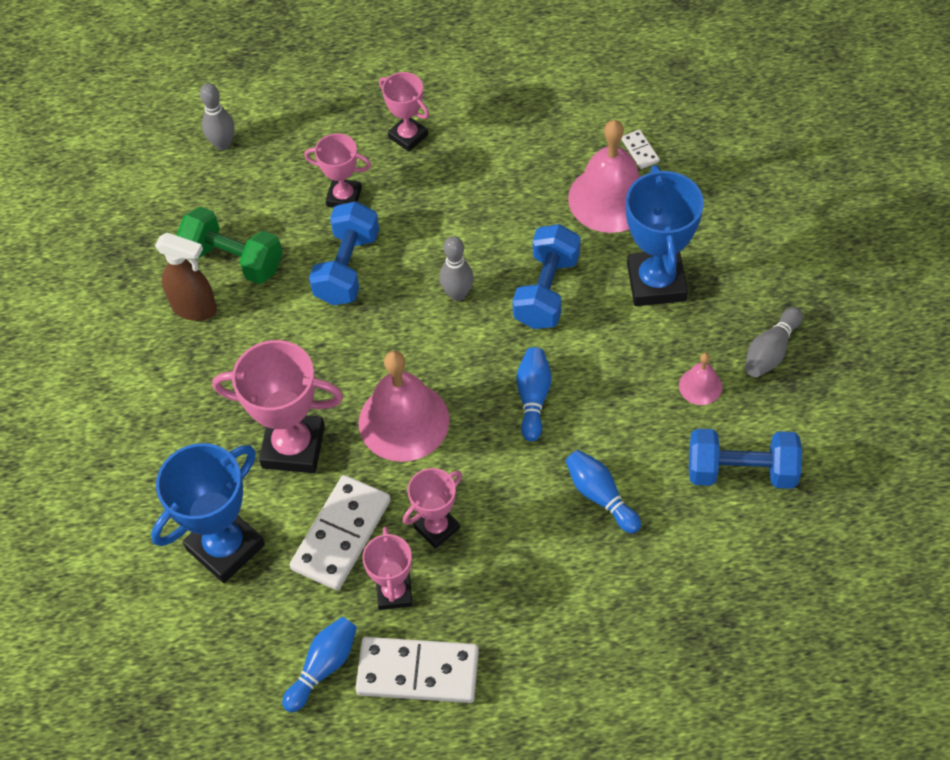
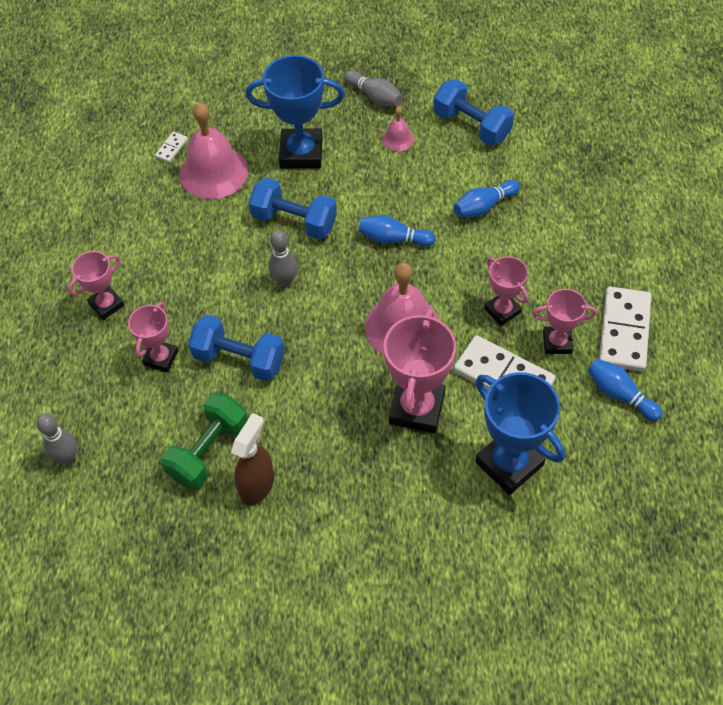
camera: 85 degrees left, 0 degrees up
(640, 150) = (171, 148): white domino -> white domino turned 45 degrees counterclockwise
(741, 471) = (471, 125): blue dumbbell -> blue dumbbell turned 60 degrees counterclockwise

